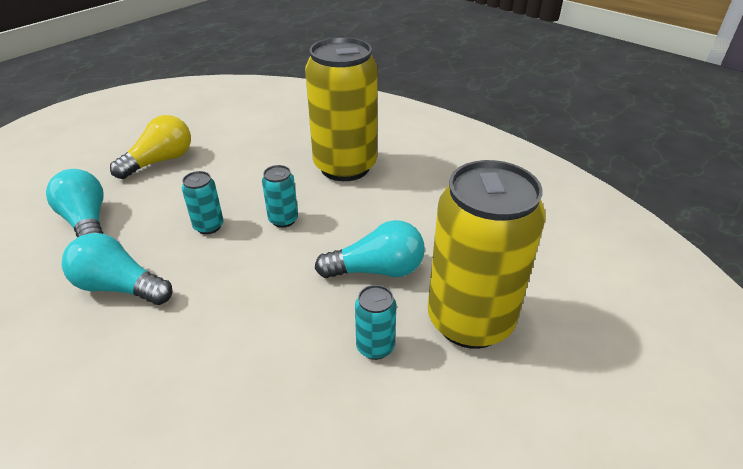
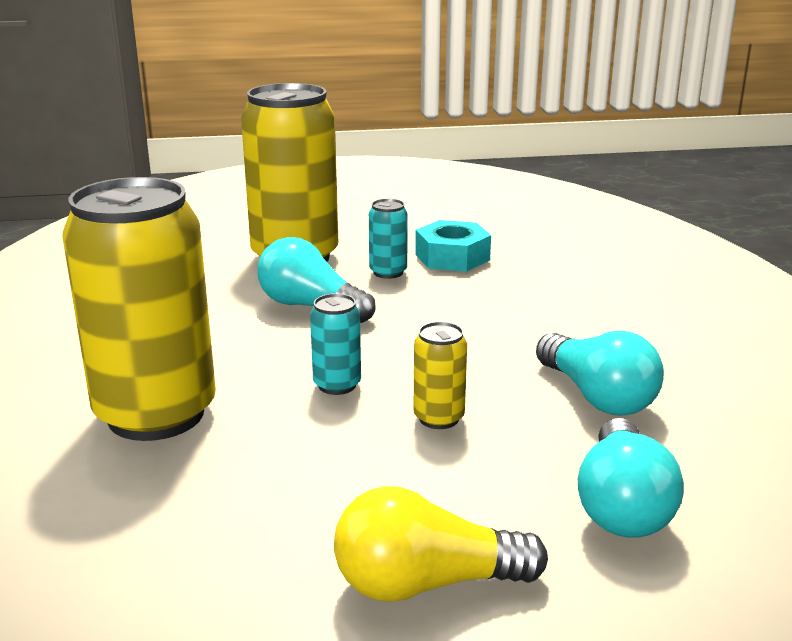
camera: 140 degrees left, 15 degrees down
(209, 226) = (438, 418): turquoise can -> yellow can
(347, 414) = (452, 257): none -> turquoise nut

